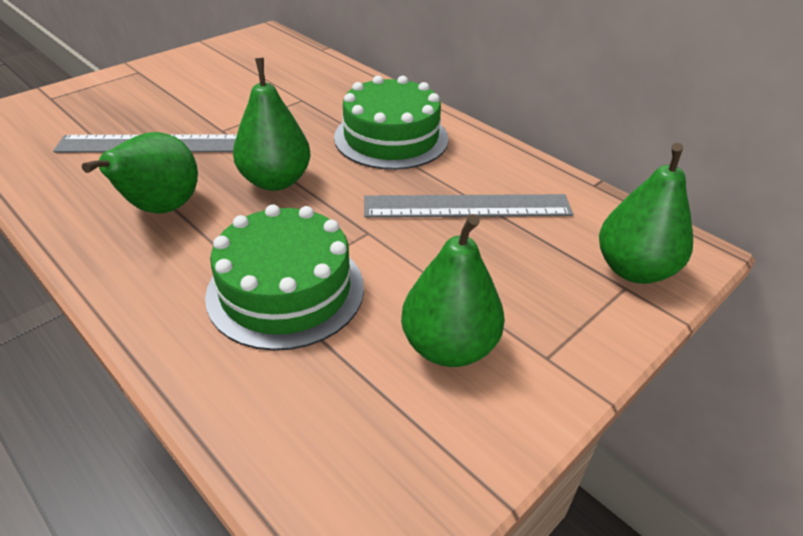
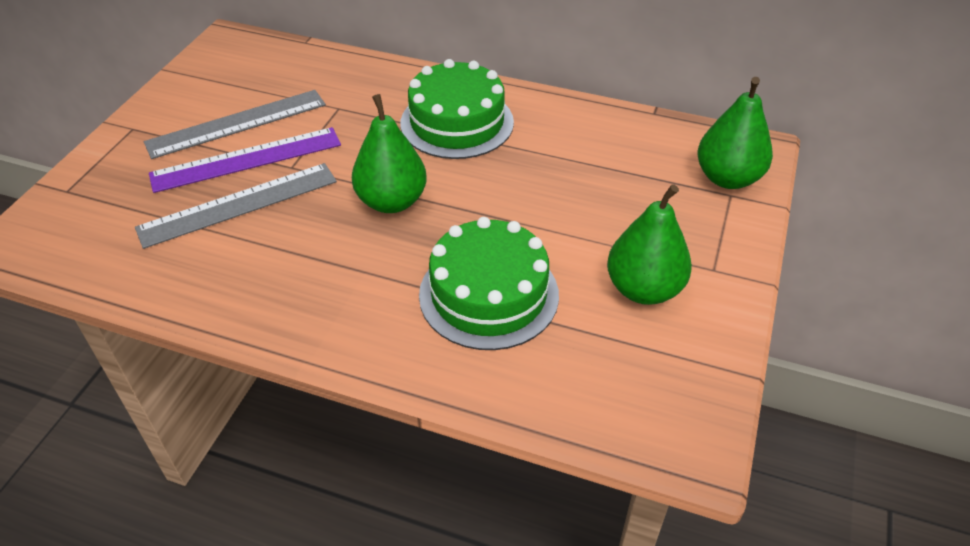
camera: 25 degrees left, 5 degrees up
(161, 209) = (313, 266): green pear -> none
(194, 115) = (246, 159): none -> purple ruler
(467, 206) = (572, 168): grey ruler -> grey ruler (237, 124)

